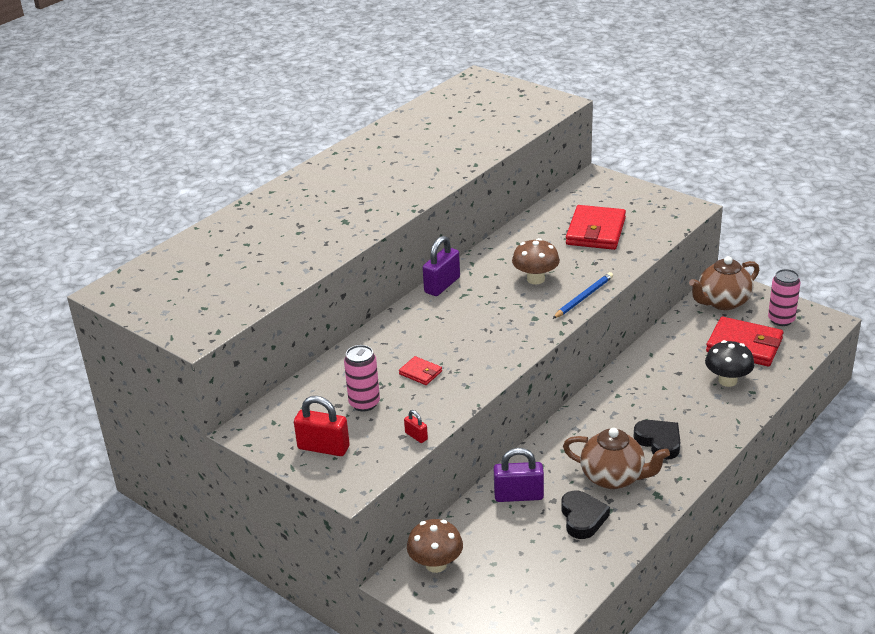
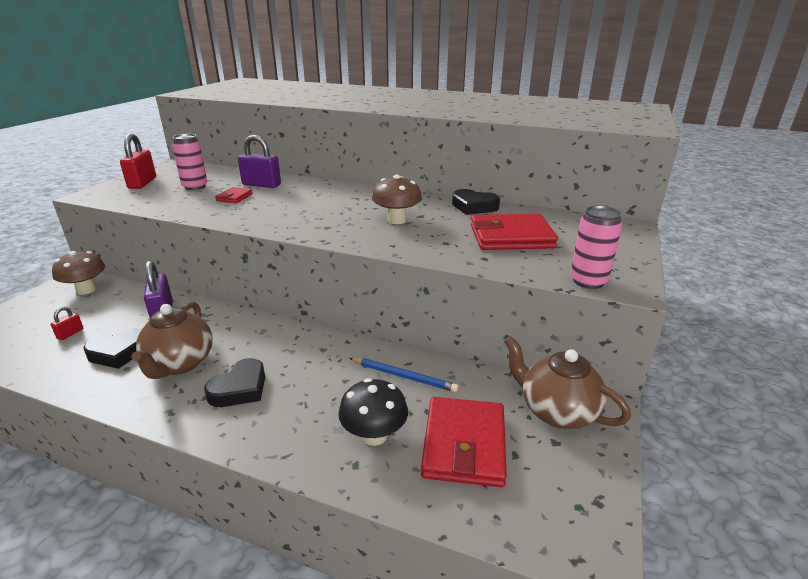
camera: 70 degrees right, 5 degrees down
(416, 436) = (145, 206): red padlock -> red padlock (70, 333)
(442, 285) = (367, 189): purple padlock -> purple padlock (261, 185)
(521, 234) = (474, 206): none -> black heart
(583, 297) = (373, 244): blue pencil -> blue pencil (404, 376)
(781, 320) = (555, 482): pink can -> pink can (588, 281)

